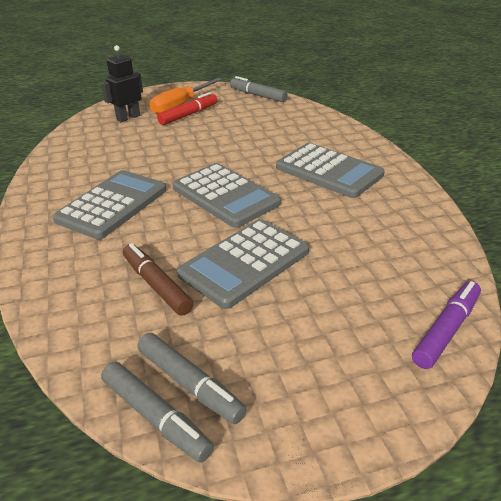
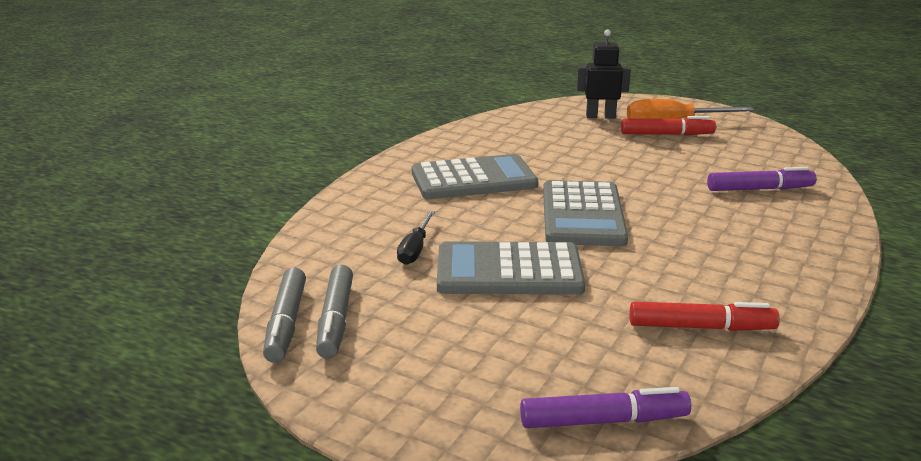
camera: 45 degrees right, 10 degrees down
(157, 285) = (415, 249): brown marker -> black screwdriver
(258, 95) = (782, 143): grey marker -> none
(290, 130) = (759, 189): none -> purple marker
(329, 171) = (734, 242): grey calculator -> none
(394, 235) = (701, 327): none -> red marker

